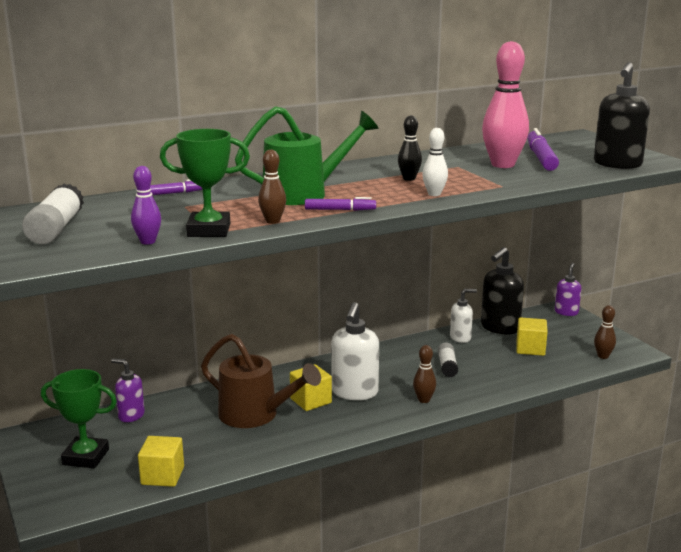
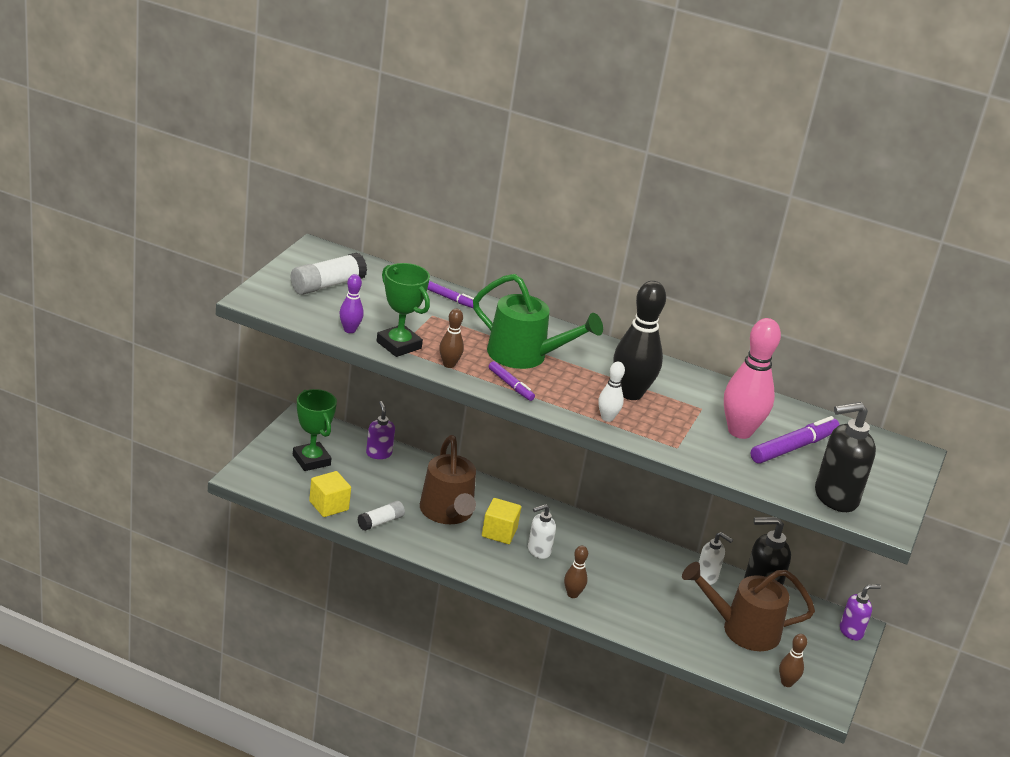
camera: 45 degrees right, 10 degrees up
(354, 392) = (538, 551): white soap dispenser -> white soap dispenser, size x0.60
(409, 179) = (630, 393): black bowling pin -> black bowling pin, size x1.99
(447, 366) = (644, 588): white glue stick -> white glue stick (380, 522)
(530, 348) = (741, 629): yellow cube -> brown watering can

